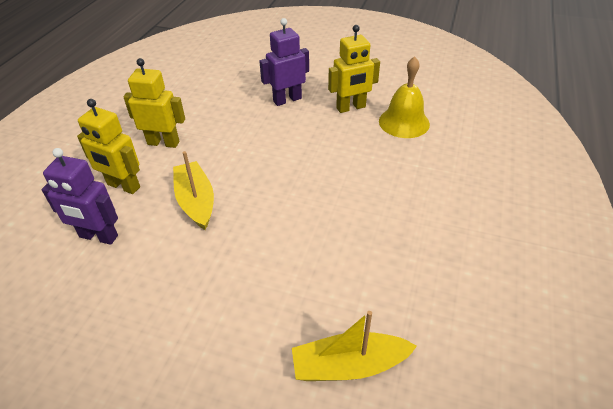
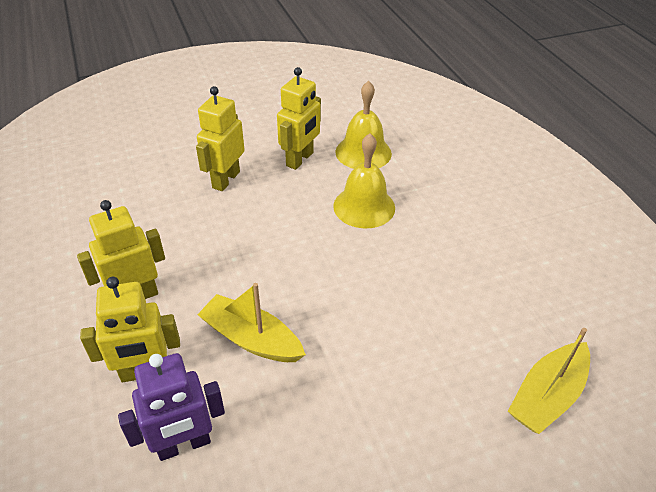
camera: 40 degrees left, 0 degrees up
(287, 100) = (225, 180): purple robot -> yellow robot
(361, 159) = (364, 206): none -> yellow bell

